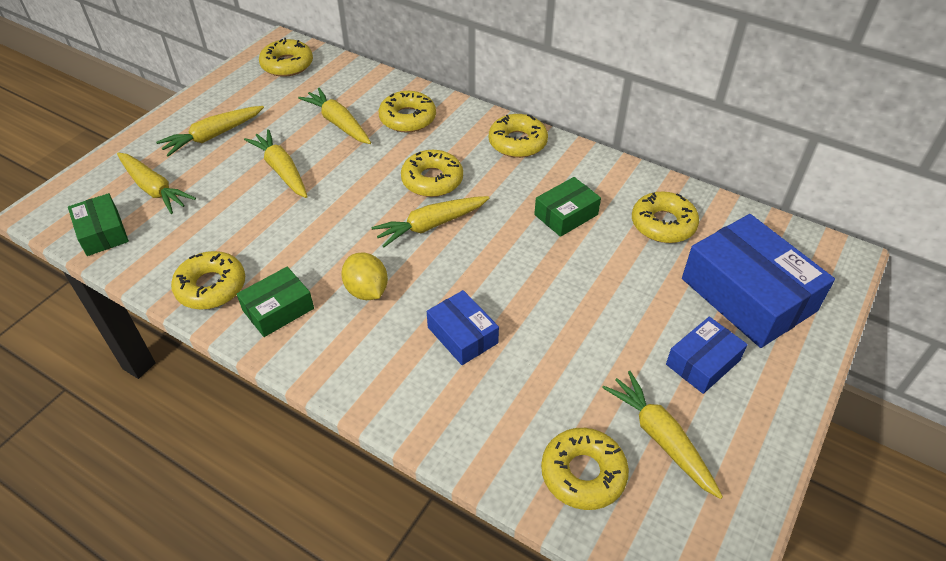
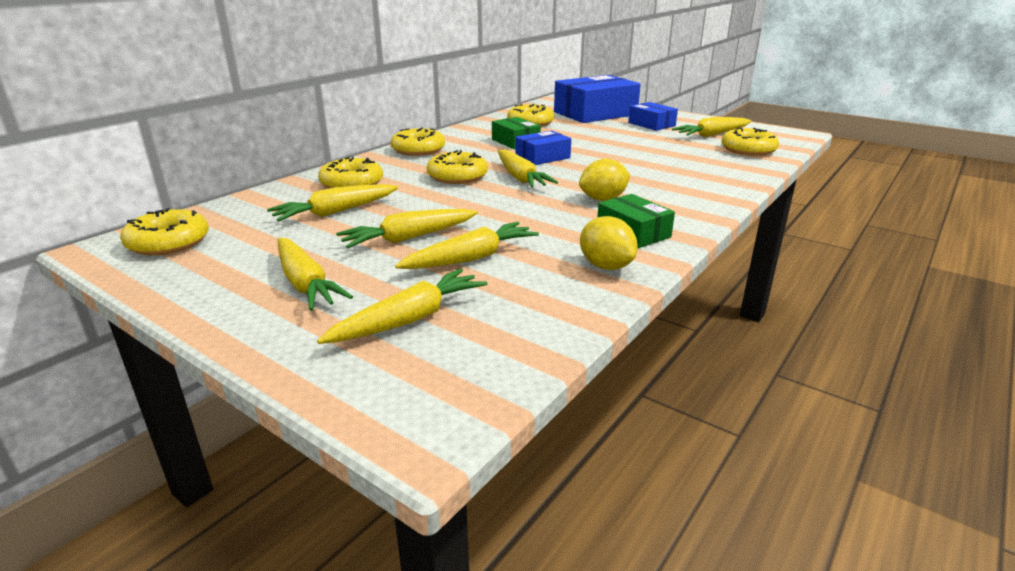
camera: 85 degrees left, 20 degrees down
(102, 232) = (500, 353): green box -> none
(211, 287) = (606, 266): yellow donut -> yellow lemon
(239, 207) = (471, 258): none -> yellow carrot
(462, 335) = (646, 171): blue box -> blue box (542, 157)

